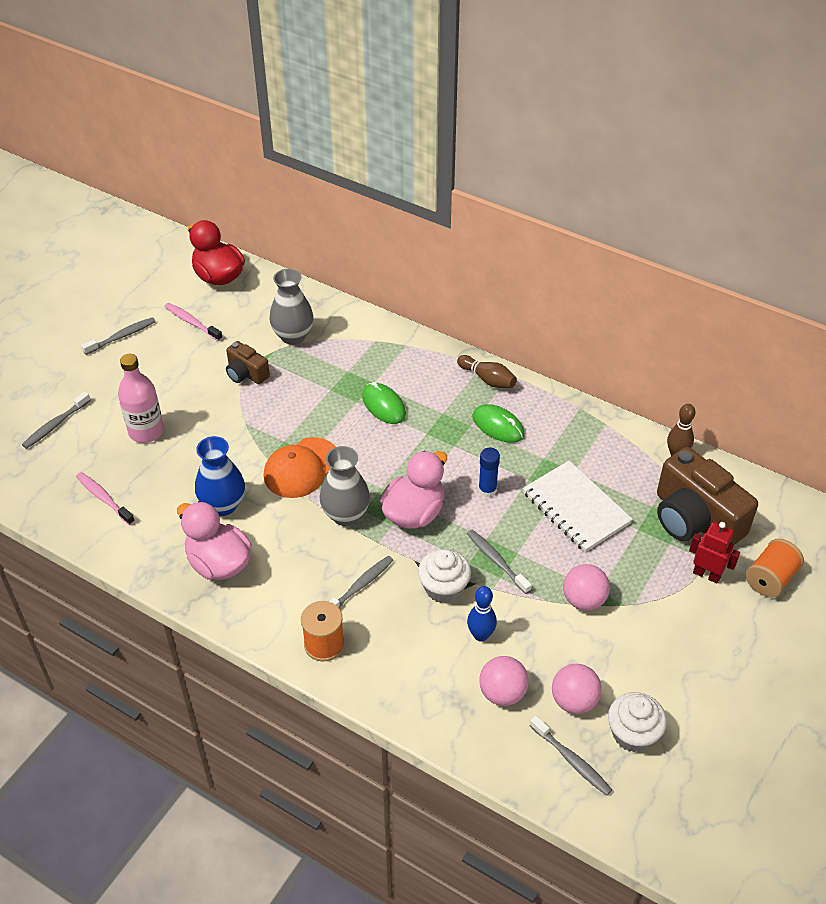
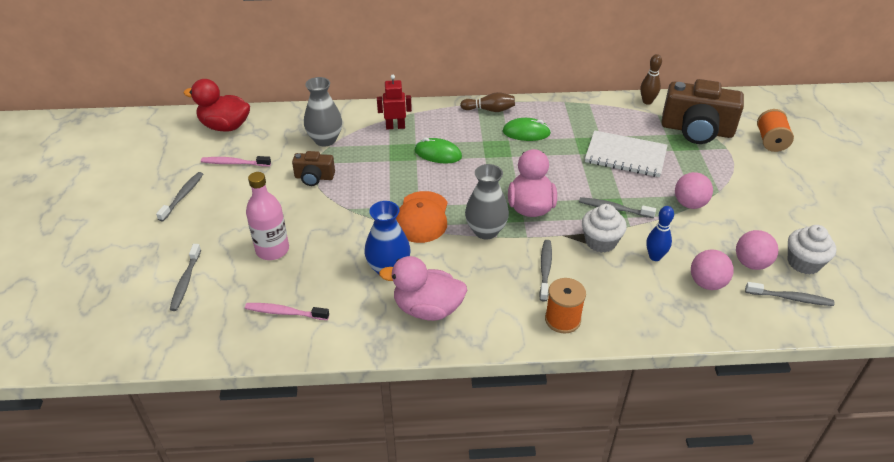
camera: 35 degrees left, 5 degrees down
(487, 490) = (561, 171): blue glue stick -> none
(706, 574) = (737, 155): red robot -> red robot (395, 126)

